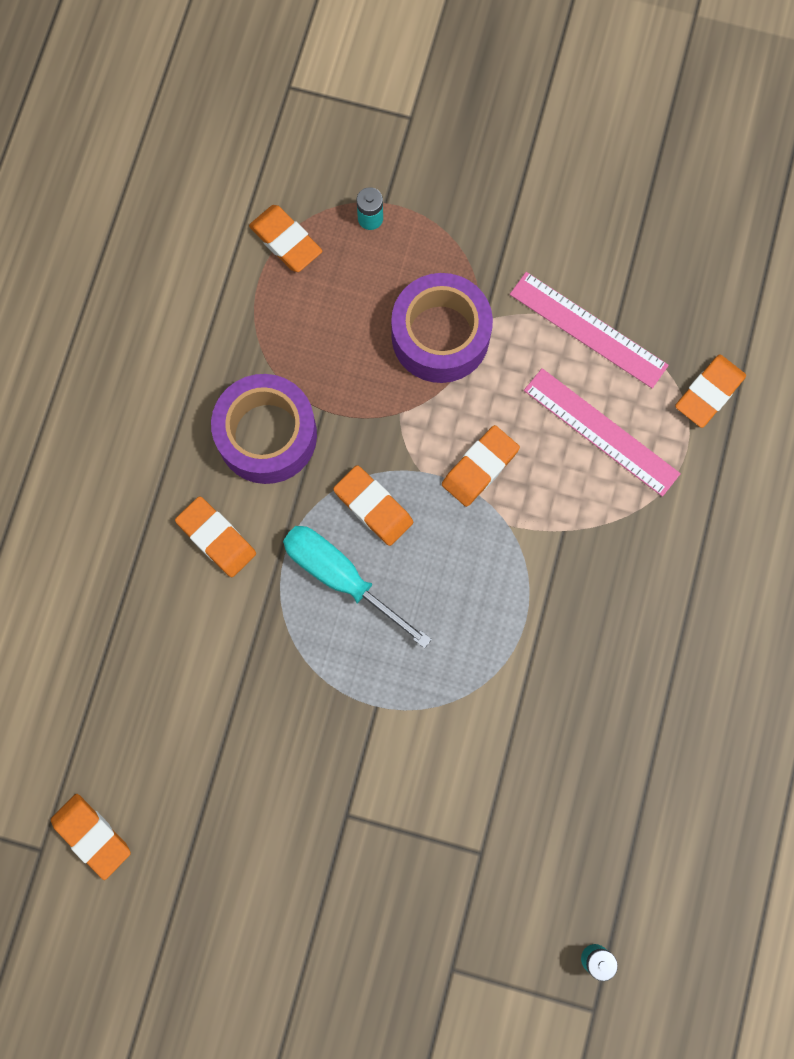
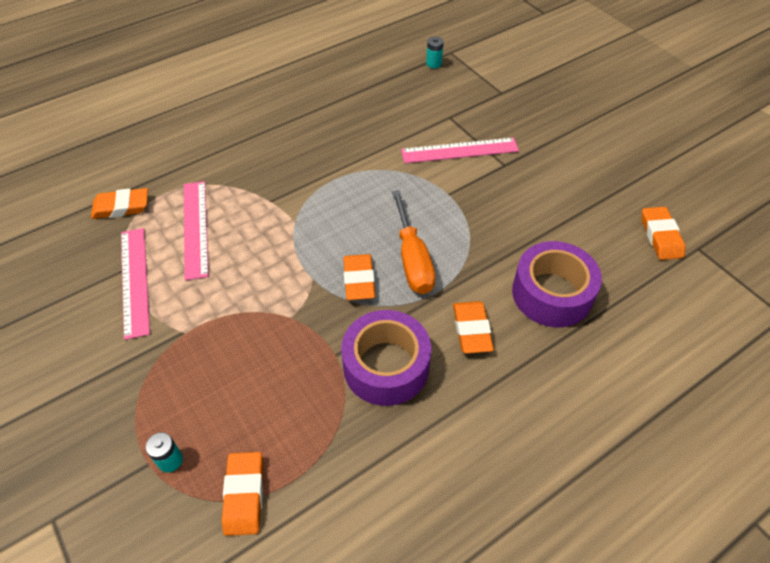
camera: 140 degrees left, 25 degrees down
(341, 577) = (412, 259): turquoise screwdriver -> orange screwdriver
(419, 795) = (459, 150): none -> pink ruler
(440, 336) = (217, 343): purple tape -> purple tape (552, 293)
(480, 467) = (278, 257): orange eraser -> none

